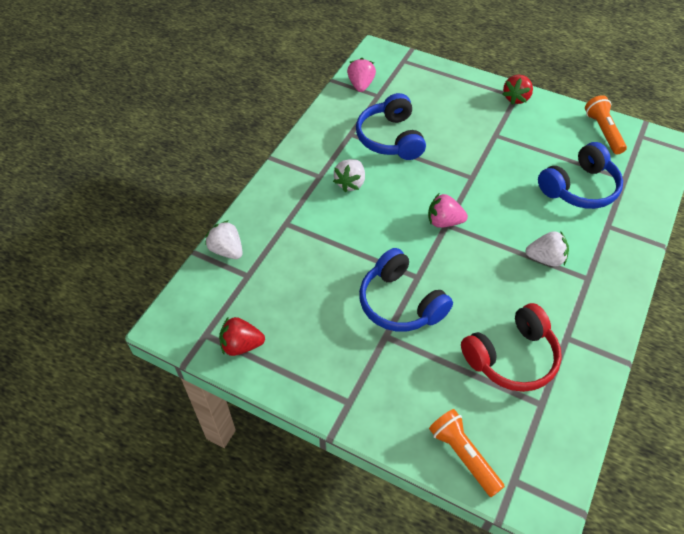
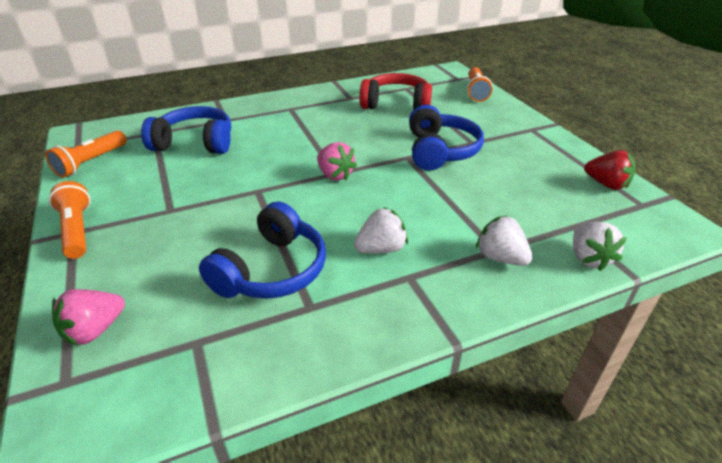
camera: 140 degrees left, 15 degrees down
(361, 85) = (189, 380): pink strawberry -> pink strawberry (95, 330)
(516, 98) = (77, 230): red strawberry -> orange flashlight
(545, 259) = (298, 125): white strawberry -> white strawberry (500, 258)

